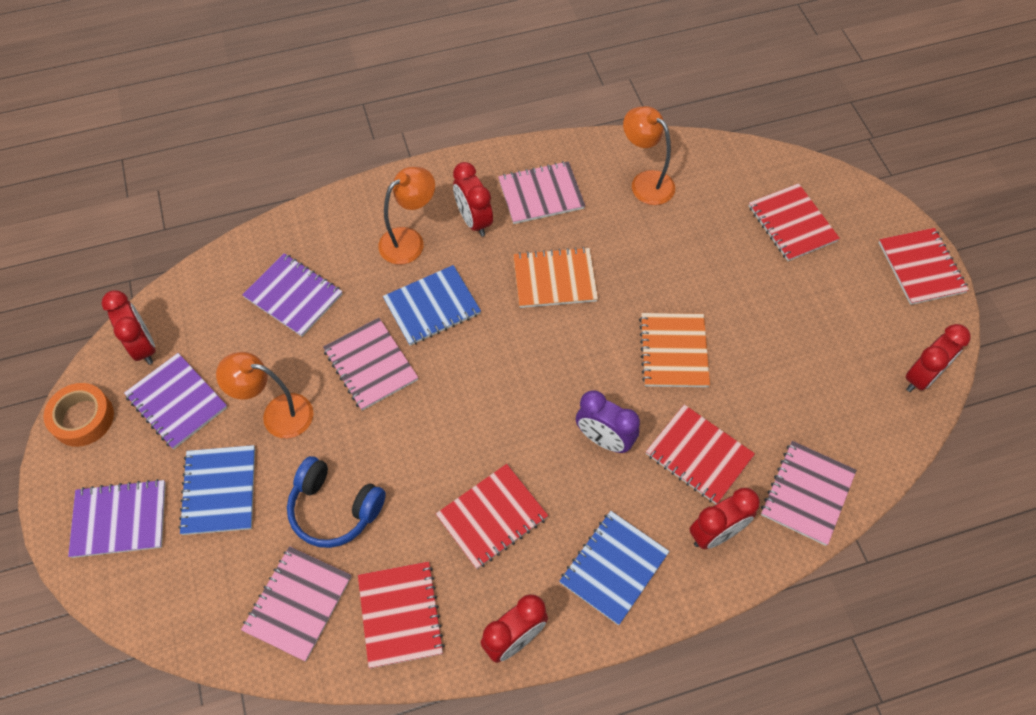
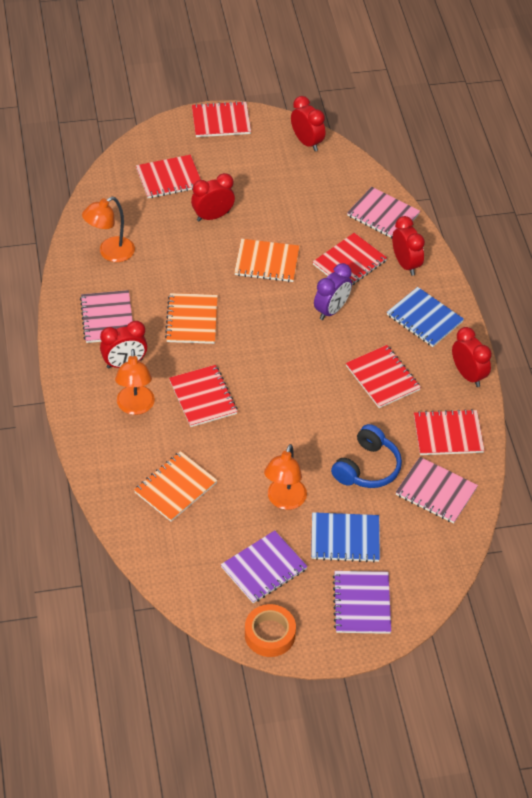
camera: 85 degrees left, 10 degrees down
(143, 346) = (207, 594): red clock -> red clock (212, 216)
(293, 296) = (175, 487): purple notebook -> orange notebook
(370, 365) = (250, 439): pink notebook -> none
(409, 240) = (135, 407): orange lamp -> orange lamp turned 150 degrees counterclockwise
(432, 307) = (203, 397): blue notebook -> red notebook

